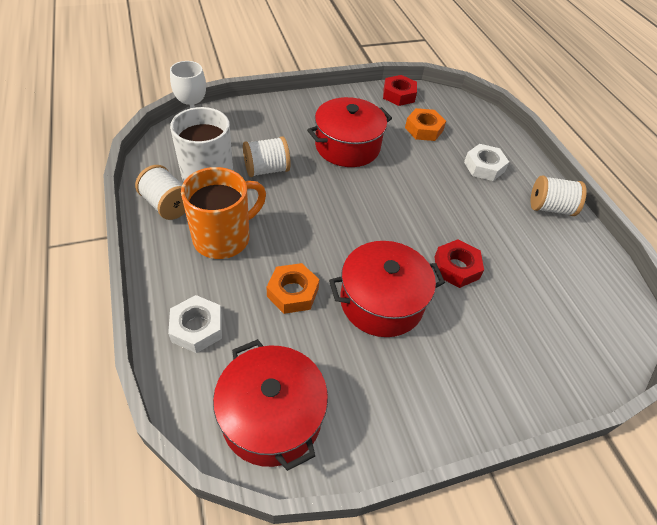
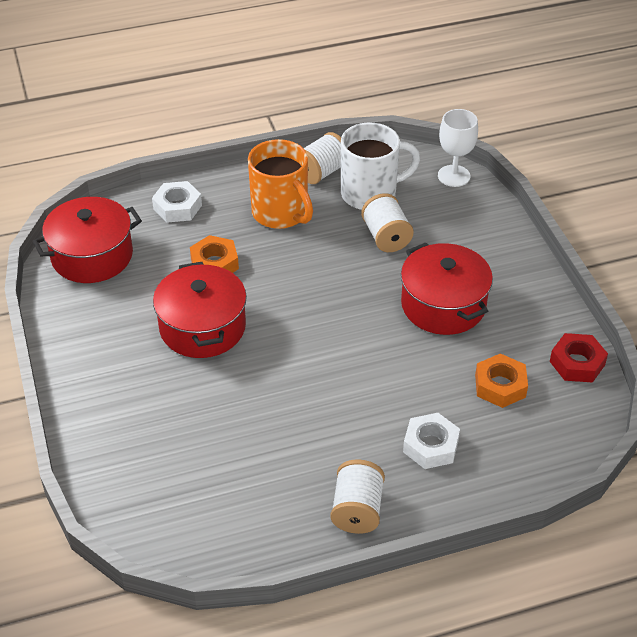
camera: 95 degrees right, 5 degrees down
(456, 267) = (248, 393): red nut -> none

